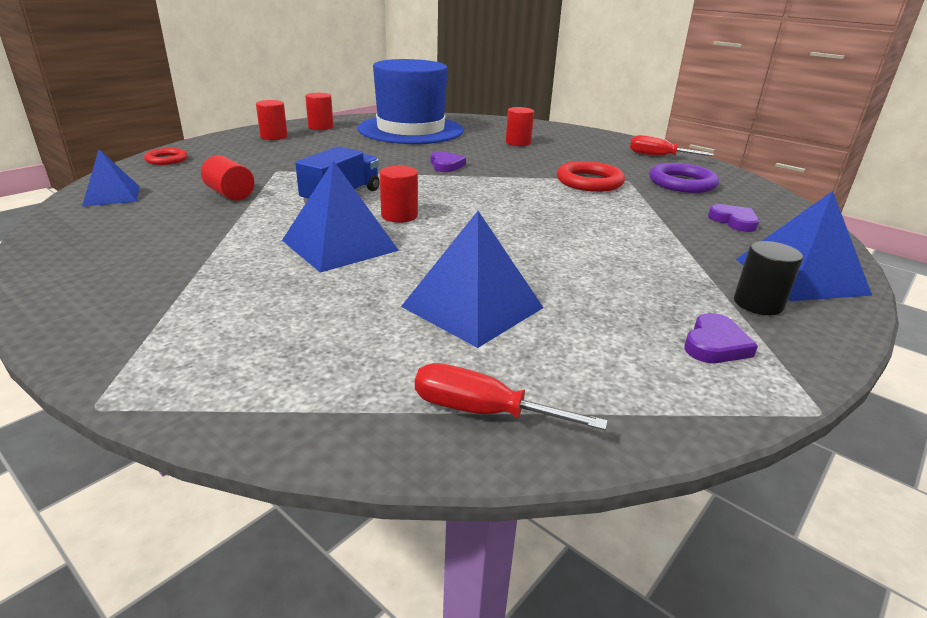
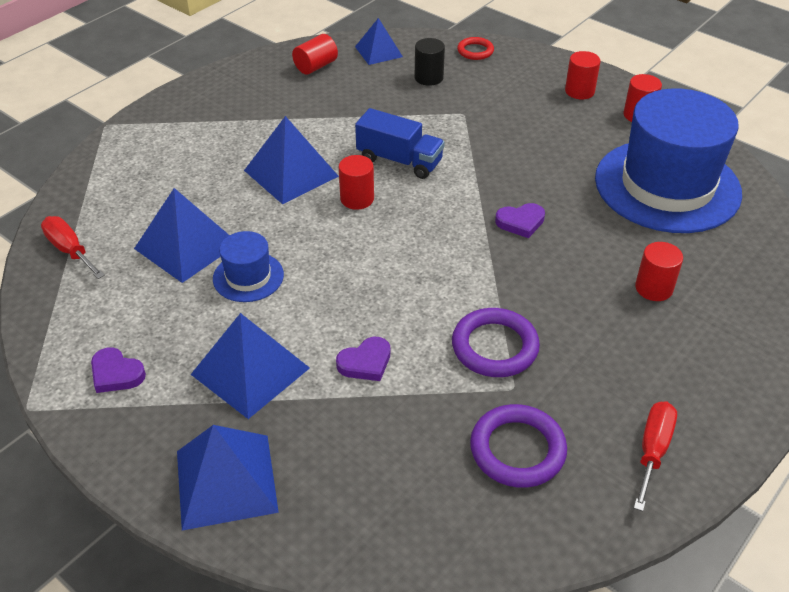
camera: 90 degrees right, 15 degrees up
(230, 194) = (393, 102): red cylinder -> red cylinder (316, 66)
(482, 411) = (70, 250): red screwdriver -> red screwdriver turned 60 degrees counterclockwise
(526, 268) = (248, 277): none -> blue hat
(589, 182) = (494, 347): red ring -> purple ring
(663, 266) = (250, 371): none -> blue pyramid
(734, 221) = (376, 469): purple heart -> purple heart (365, 362)
(758, 304) = (174, 423): black cylinder -> black cylinder (428, 78)

